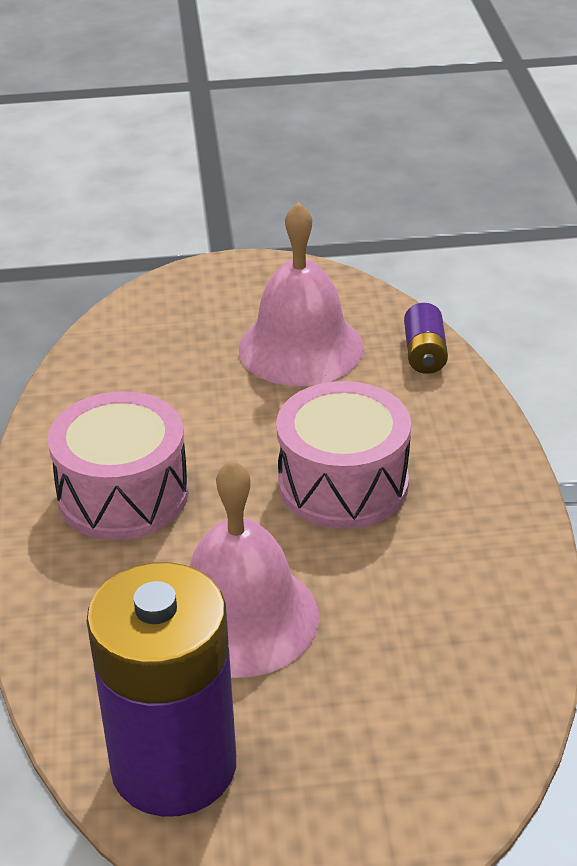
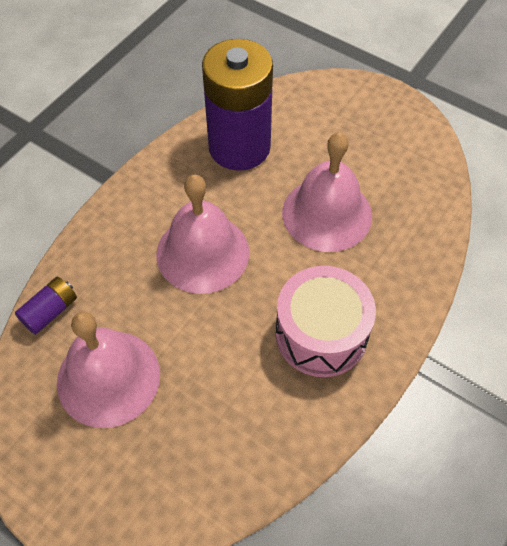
camera: 140 degrees left, 20 degrees up
(174, 766) = (413, 168): purple battery -> purple battery (239, 147)
(343, 484) = (202, 253): pink drum -> pink bell

